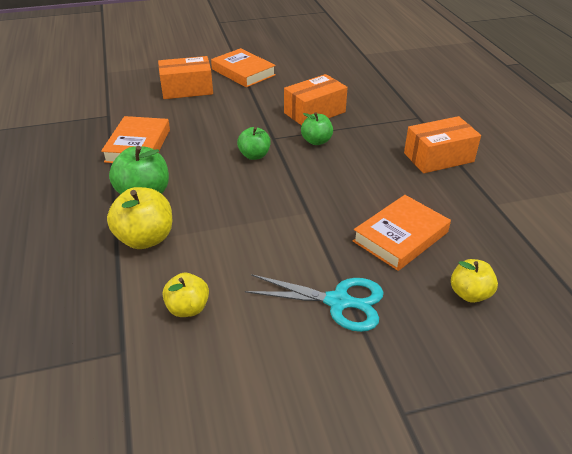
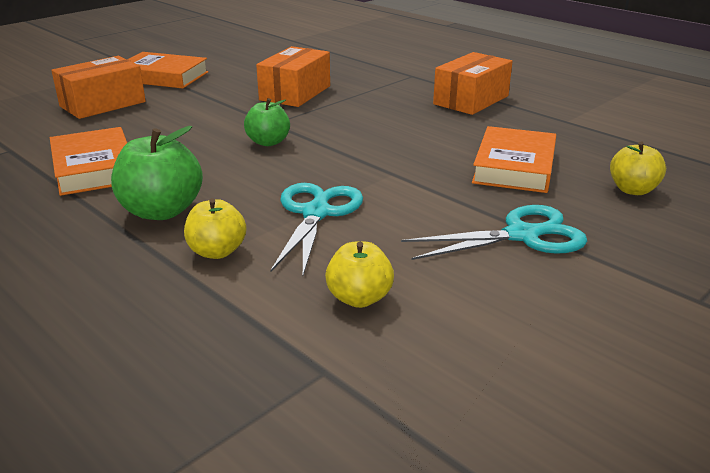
camera: 30 degrees left, 10 degrees down
(145, 238) = (217, 251): yellow apple -> yellow apple, size x0.64
(227, 229) = (316, 212): none -> turquoise scissors
(316, 141) = (327, 115): green apple -> none

